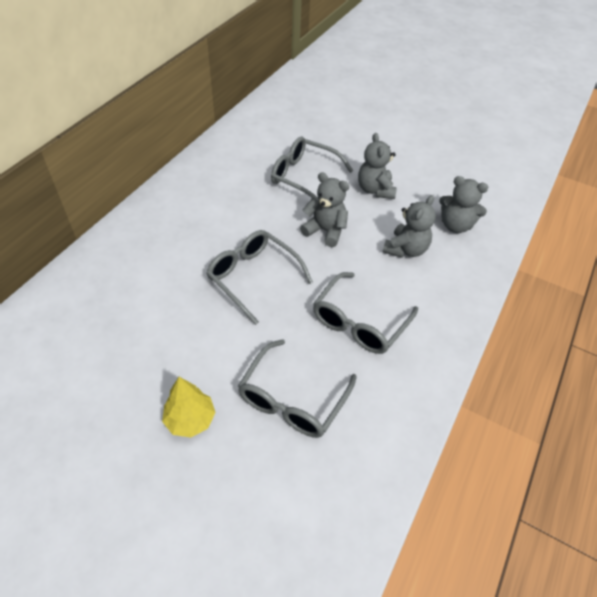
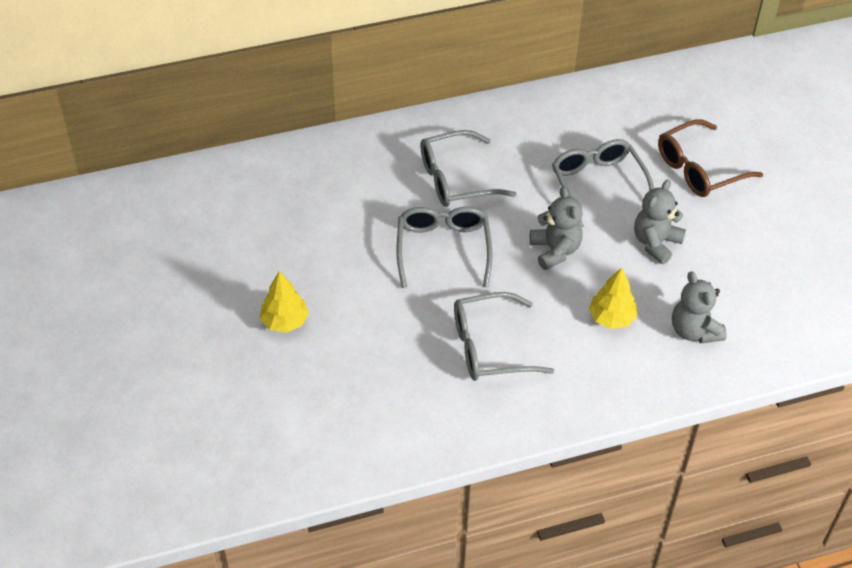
camera: 45 degrees right, 0 degrees up
(292, 399) = (370, 362): grey glasses -> grey glasses (456, 179)
(347, 136) = (699, 169): none -> brown glasses
(405, 249) = (611, 318): grey teddy bear -> yellow tree

